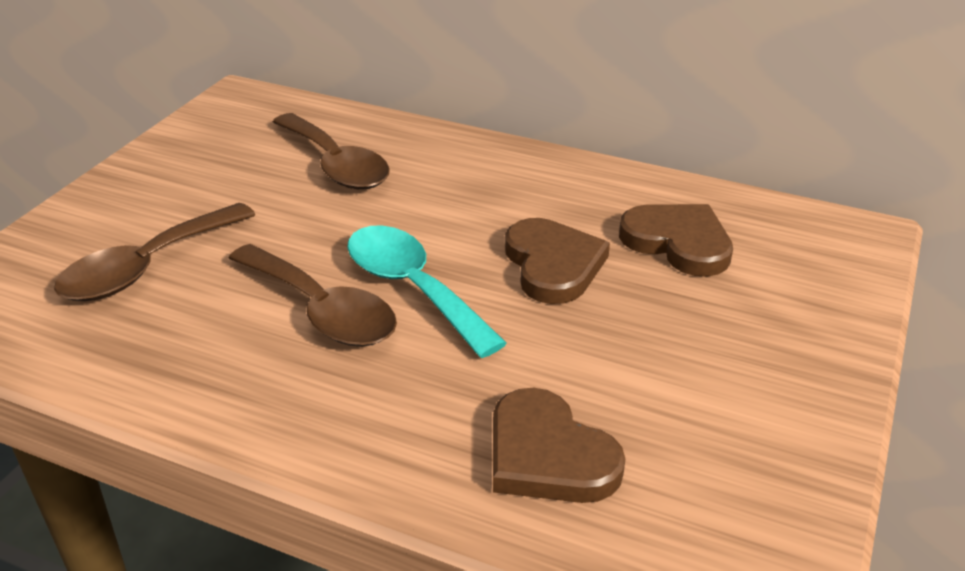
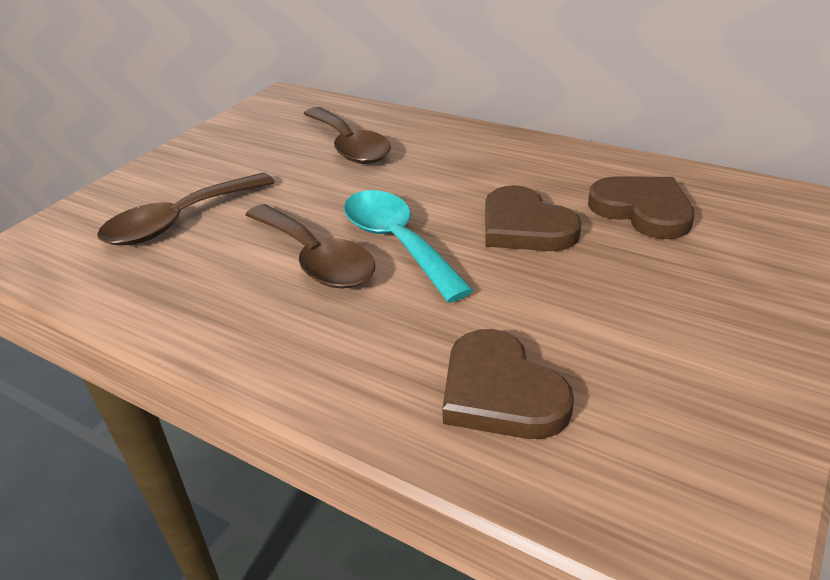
camera: 10 degrees right, 0 degrees up
(553, 265) = (525, 226): brown heart -> brown heart turned 150 degrees clockwise

